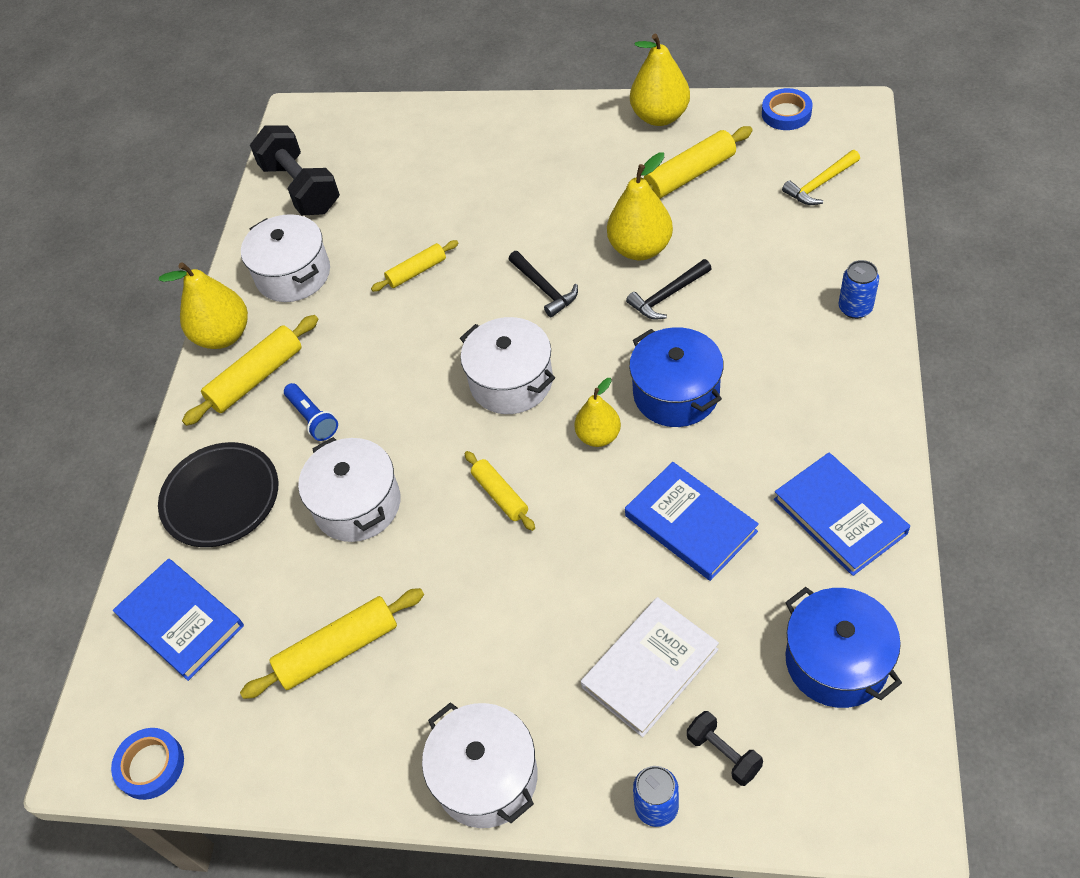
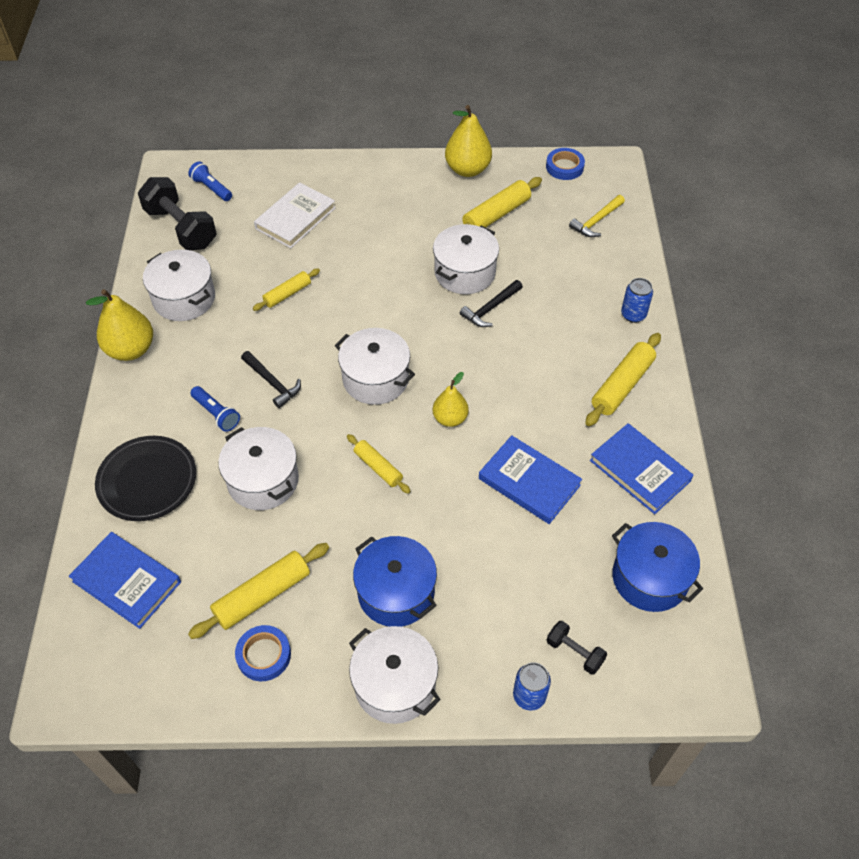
camera: 15 degrees left, 0 degrees up
(150, 765) = (117, 698): blue tape -> blue tape (264, 655)
(256, 378) = (164, 383): yellow rolling pin -> yellow rolling pin (622, 385)
(343, 139) = (211, 188): none -> blue flashlight
(544, 288) = (393, 305): black hammer -> black hammer (272, 383)
(640, 248) = (465, 272): yellow pear -> white pot
(650, 668) = (511, 593): white book -> white book (295, 218)
(676, 393) = (506, 383): blue pot -> blue pot (396, 592)

